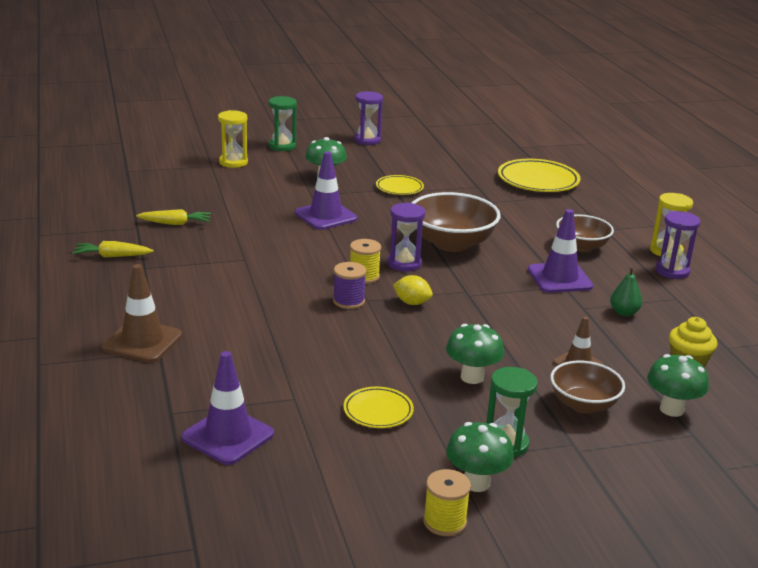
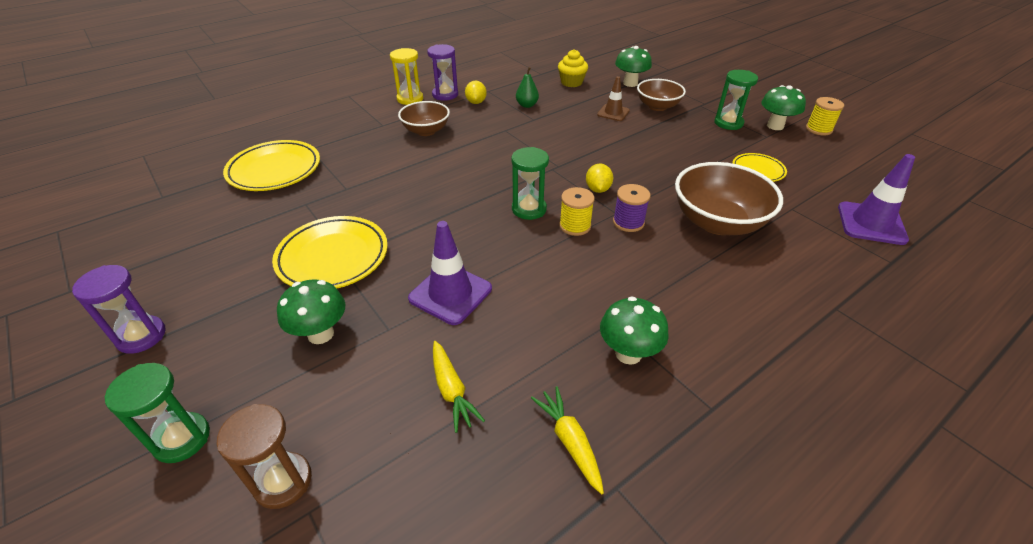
camera: 110 degrees left, 15 degrees up
(112, 256) = (719, 466): yellow carrot -> yellow carrot (451, 390)
(142, 341) = (838, 328): brown traffic cone -> none
(233, 162) = (283, 481): yellow hourglass -> brown hourglass
(399, 188) = (333, 257): yellow plate -> yellow plate, size x1.76
(404, 263) = (529, 209): purple hourglass -> green hourglass
(451, 243) = (465, 192): brown bowl -> brown bowl (717, 222)
(472, 377) = (673, 145): green mushroom -> green mushroom (628, 353)
(559, 278) = (493, 133): purple traffic cone -> none
(644, 284) = (476, 102): none -> yellow lemon

